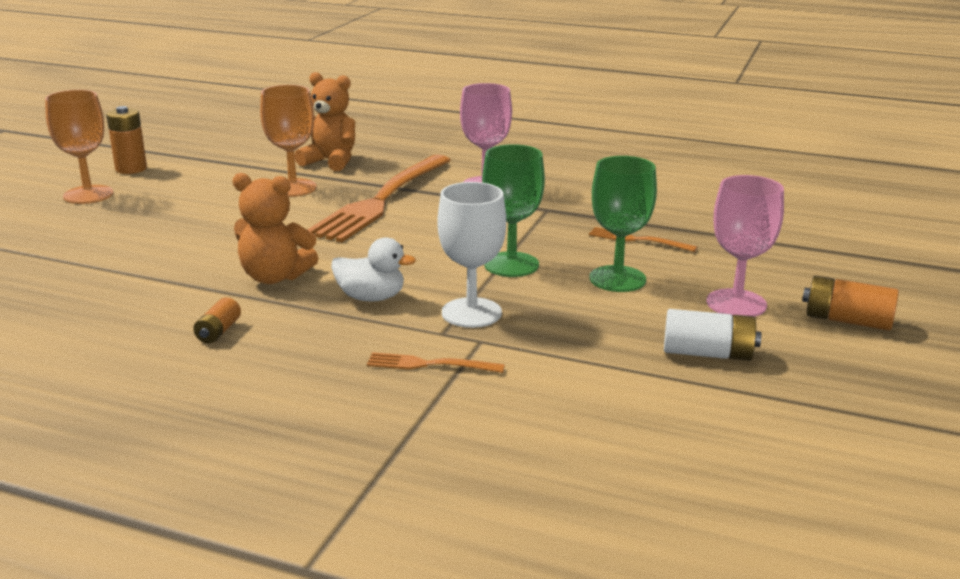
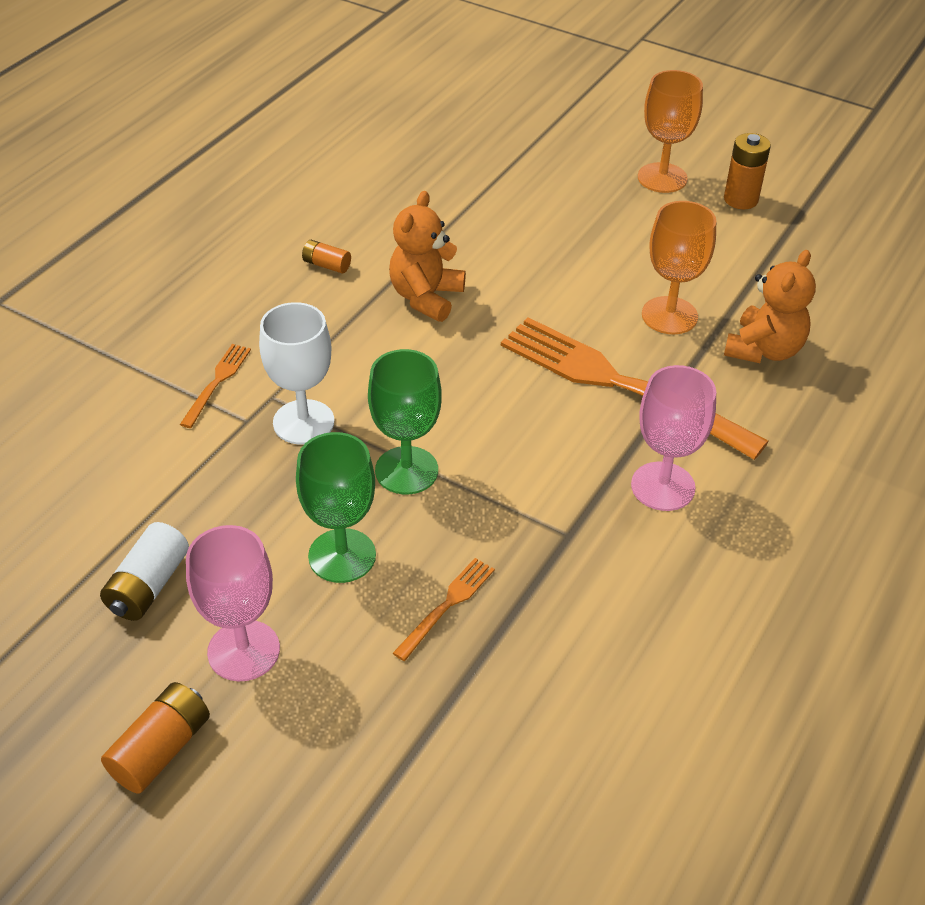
camera: 100 degrees right, 20 degrees up
(371, 297) = (360, 357): white duck -> none

